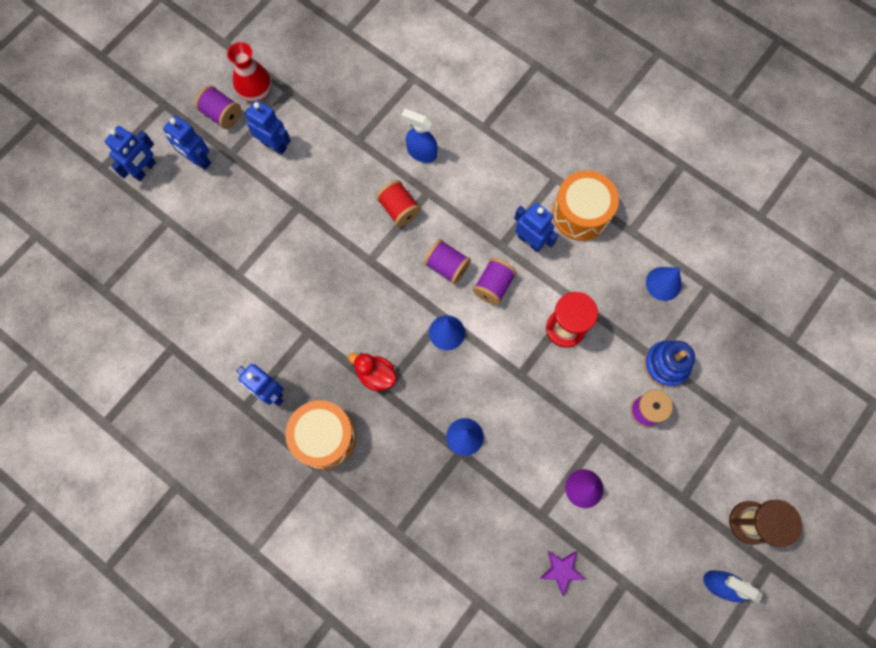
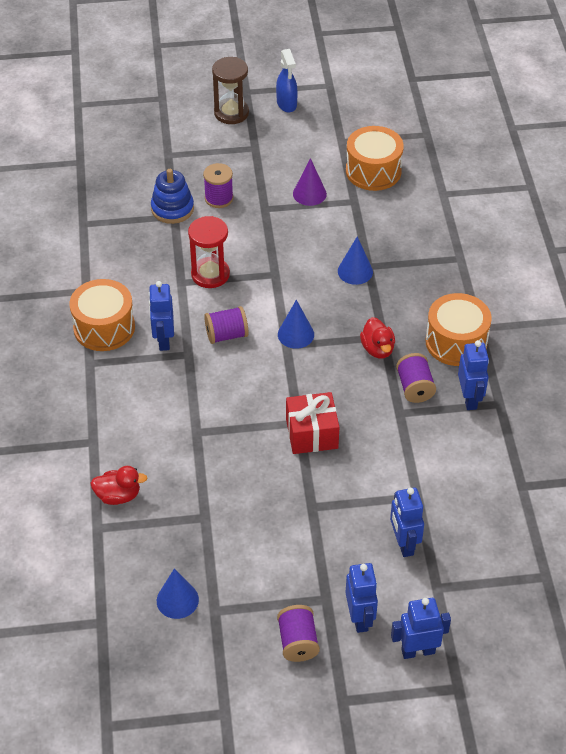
camera: 135 degrees left, 25 degrees down
(256, 92) = (245, 636): red vase -> none
(274, 145) = (279, 574): blue robot -> blue robot (404, 544)
(351, 259) = (312, 434): none -> red gift
(399, 209) = (233, 438): red spool -> none
(421, 152) = (165, 464): blue spray bottle -> none
(425, 107) = (118, 496): none -> red duck
(447, 266) = (244, 373): purple spool -> purple spool (415, 388)
(561, 570) = (373, 171): purple star -> orange drum
(663, 283) = (110, 247): blue cone -> blue cone (177, 600)

